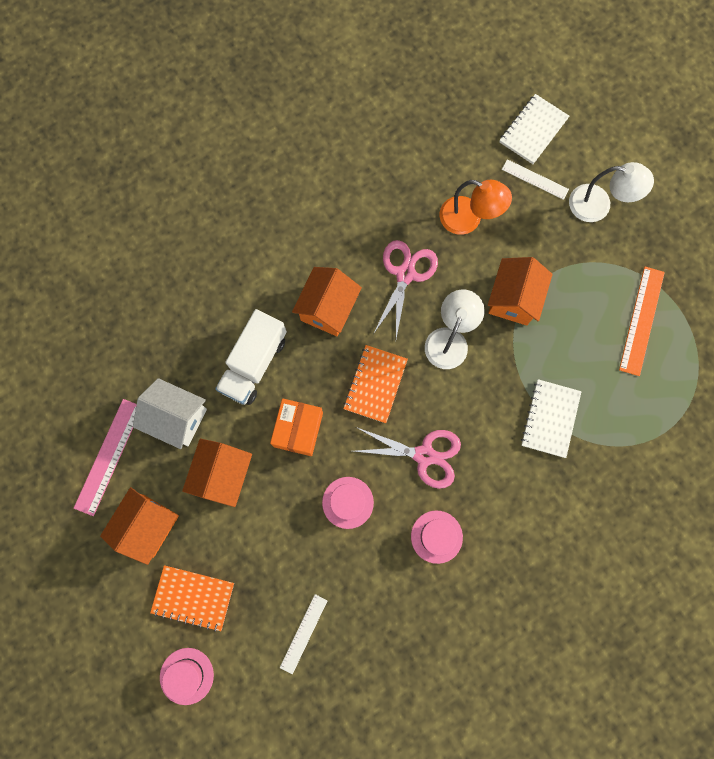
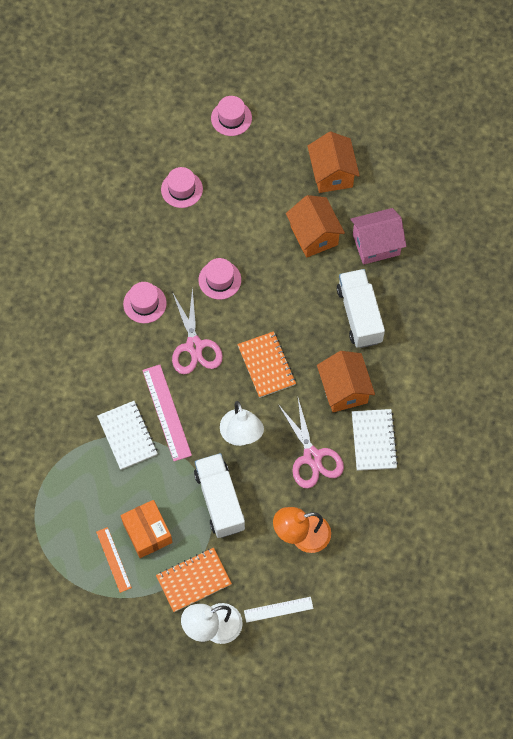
camera: 140 degrees right, 10 degrees down
(109, 456) = (395, 191): pink ruler -> pink ruler (166, 412)
(177, 418) = (376, 244): white house -> pink house
(193, 597) = (266, 158): orange notebook -> orange notebook (193, 580)
(298, 429) = (291, 298): orange box -> orange box (147, 532)
(303, 633) = (182, 189): white ruler -> pink hat
(424, 455) = (194, 346): pink scissors -> pink scissors turned 75 degrees counterclockwise
(513, 299) = (220, 500): orange house -> white truck
(533, 130) = (313, 651): white notebook -> white notebook (374, 440)
(641, 320) = (114, 559): orange ruler -> orange ruler, size x0.63

